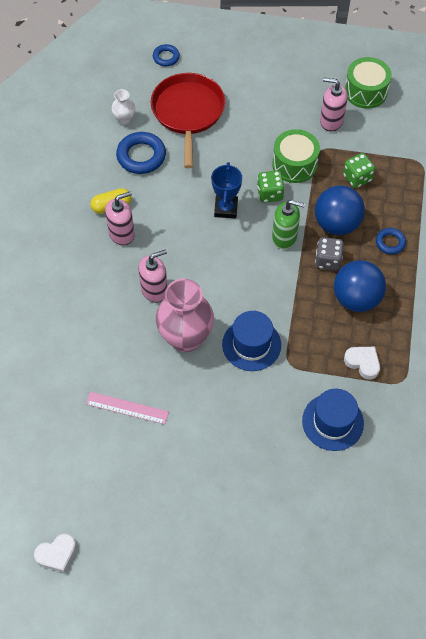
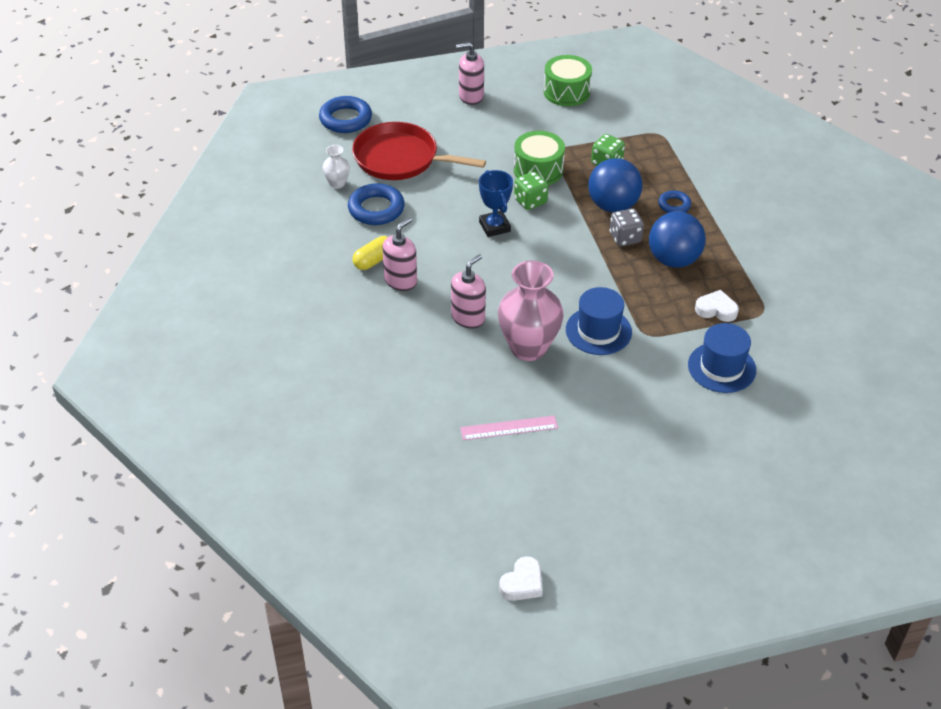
camera: 25 degrees left, 15 degrees down
(166, 57) = (345, 119): blue ring -> blue ring, size x1.72
(188, 112) = (400, 159): red pan -> red pan turned 45 degrees counterclockwise
(284, 237) = (569, 232): green soap dispenser -> none
(331, 121) = (549, 125): pink soap dispenser -> pink soap dispenser (471, 96)

